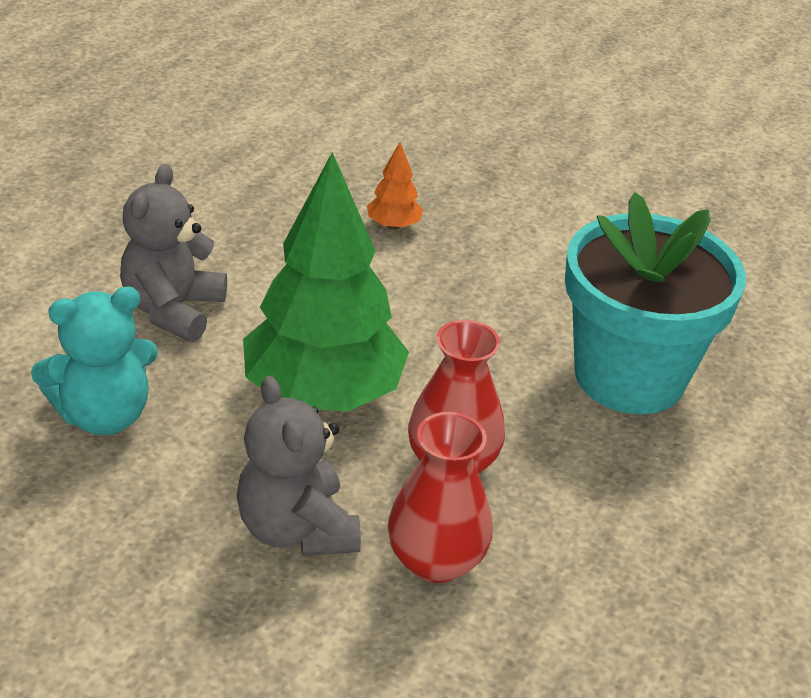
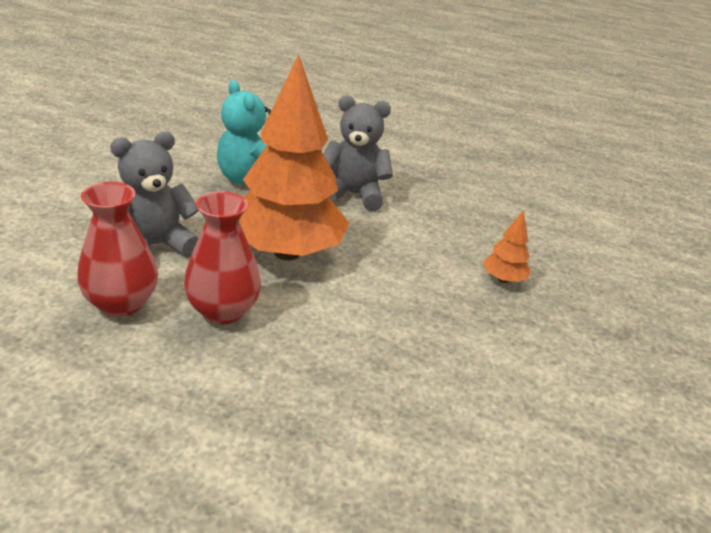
camera: 80 degrees right, 5 degrees down
(323, 394) = (287, 252): green tree -> orange tree
(629, 376) = (358, 423): turquoise flower pot -> none

